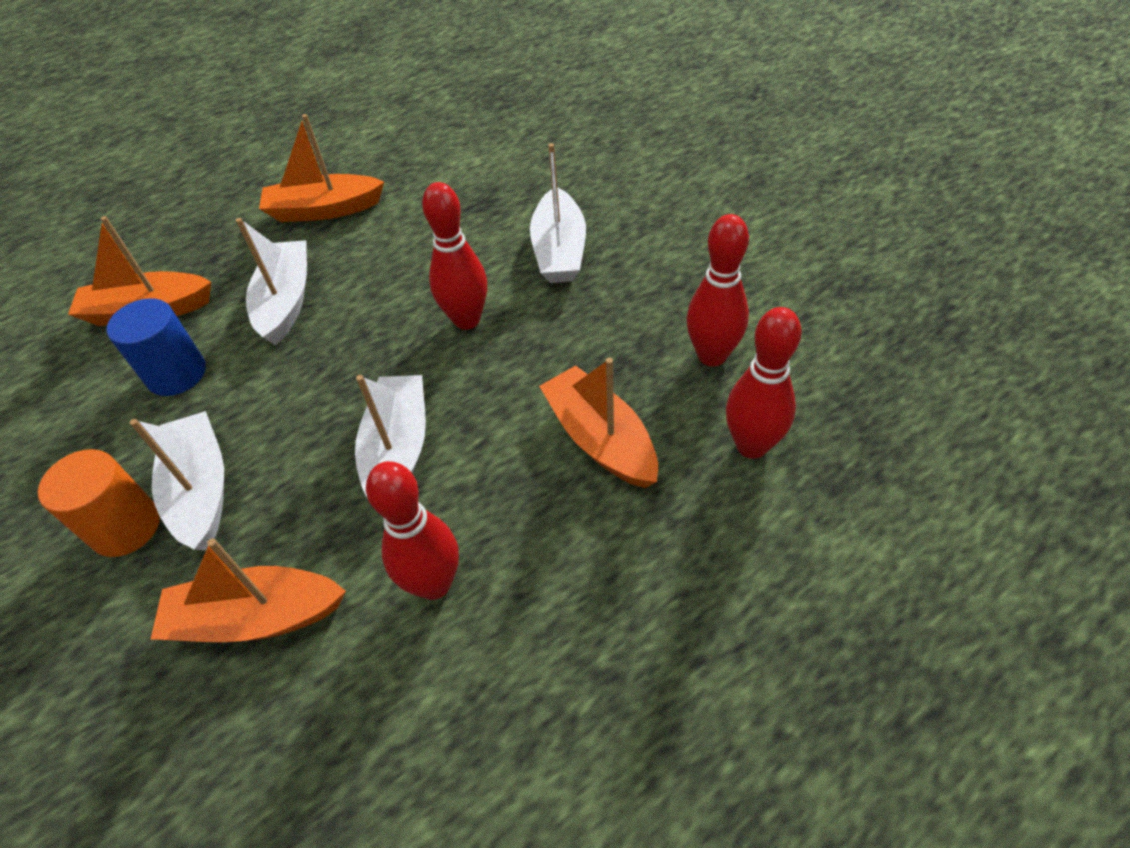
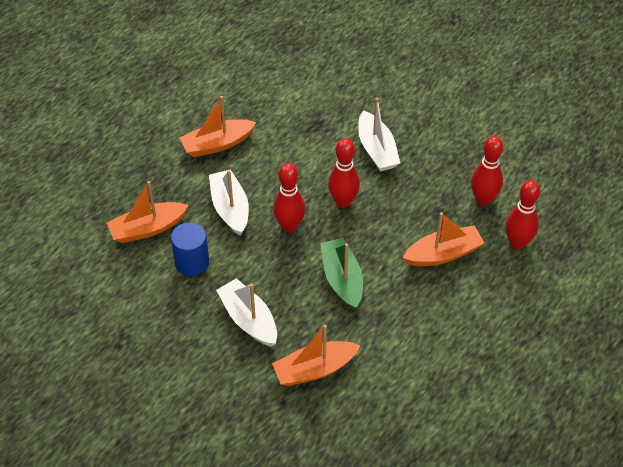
camera: 20 degrees left, 0 degrees up
(126, 527) = (220, 345): orange cylinder -> none
(398, 450) = (342, 279): white boat -> green boat
(434, 584) = (392, 337): red bowling pin -> red bowling pin (289, 226)
(600, 439) = (443, 254): orange boat -> orange boat turned 120 degrees clockwise

